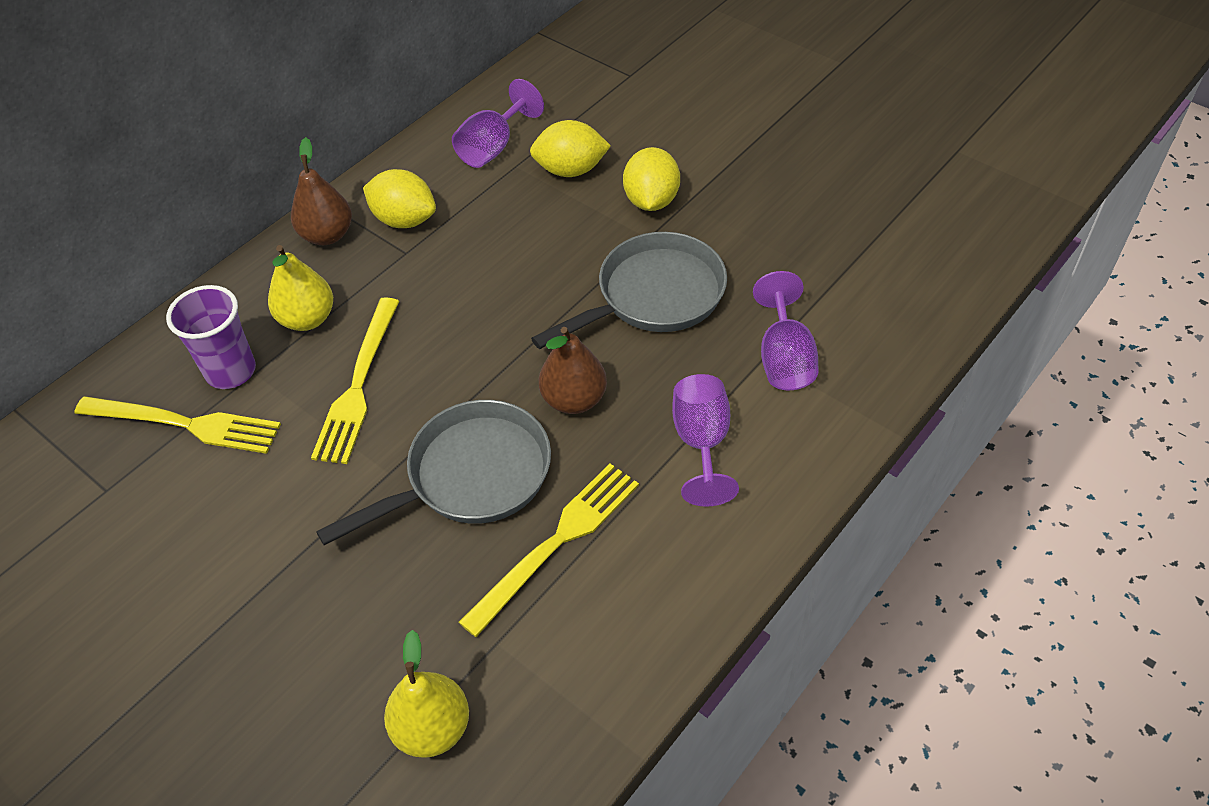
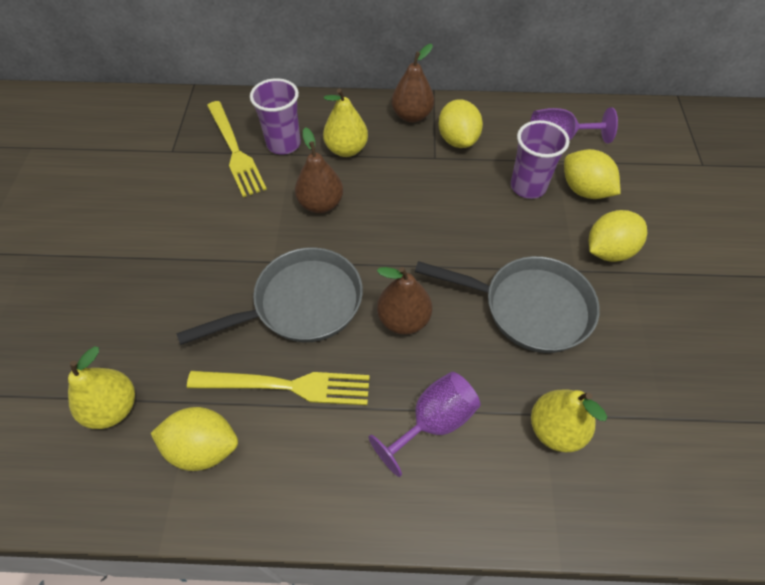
camera: 50 degrees right, 5 degrees up
(358, 385) = (321, 204): yellow fork -> brown pear
(471, 476) = (301, 304): grey pan -> grey pan turned 45 degrees counterclockwise
(522, 206) = (528, 187): none -> purple cup
(560, 657) = (203, 447): none -> yellow lemon
(784, 358) = (555, 429): purple goblet -> yellow pear

